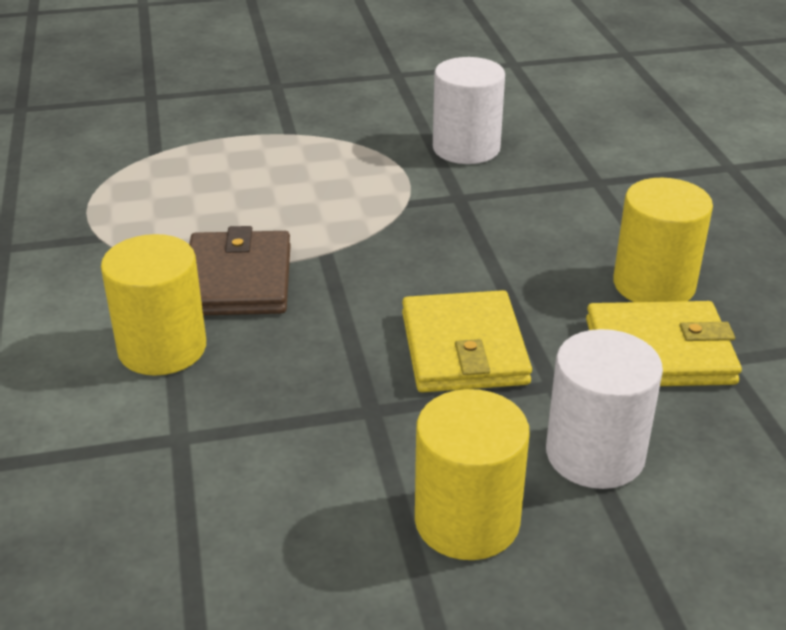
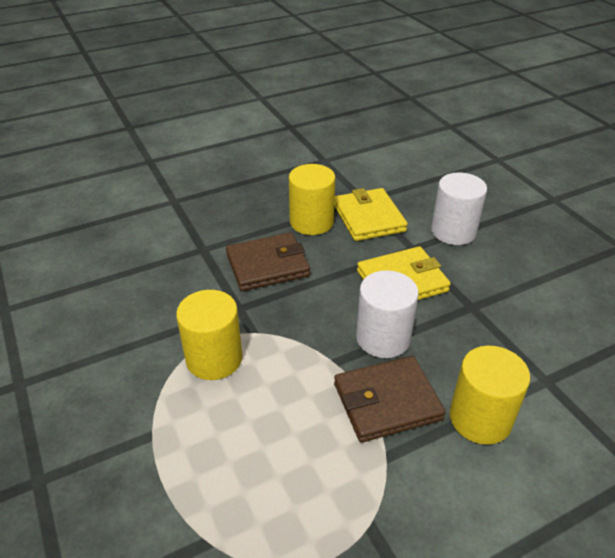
camera: 105 degrees left, 5 degrees up
(466, 148) = (165, 315): white cylinder -> white cylinder (383, 338)
(467, 521) = (520, 263): yellow cylinder -> yellow cylinder (214, 358)
(544, 228) = (267, 265): none -> brown wallet

